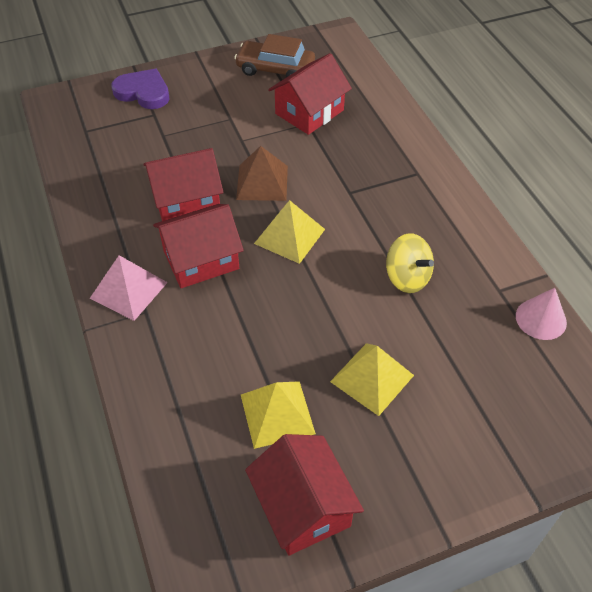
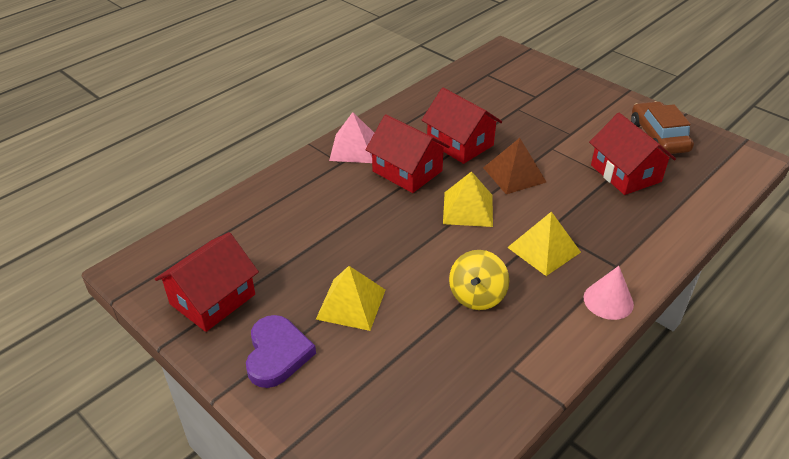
camera: 65 degrees right, 10 degrees down
(143, 92) = (554, 83): purple heart -> purple heart (277, 354)
(277, 414) = (287, 259): yellow pyramid -> yellow pyramid (543, 249)
(309, 112) = (625, 173): red house -> red house turned 45 degrees clockwise
(541, 319) = (497, 412): pink cone -> pink cone (608, 300)

